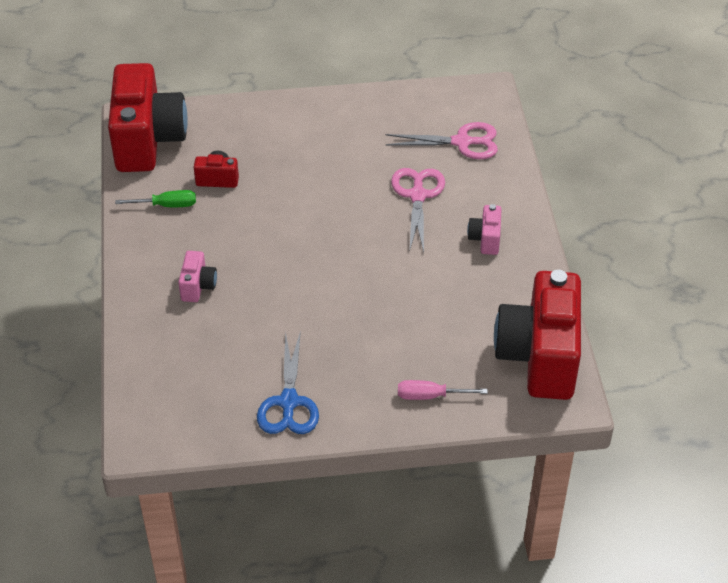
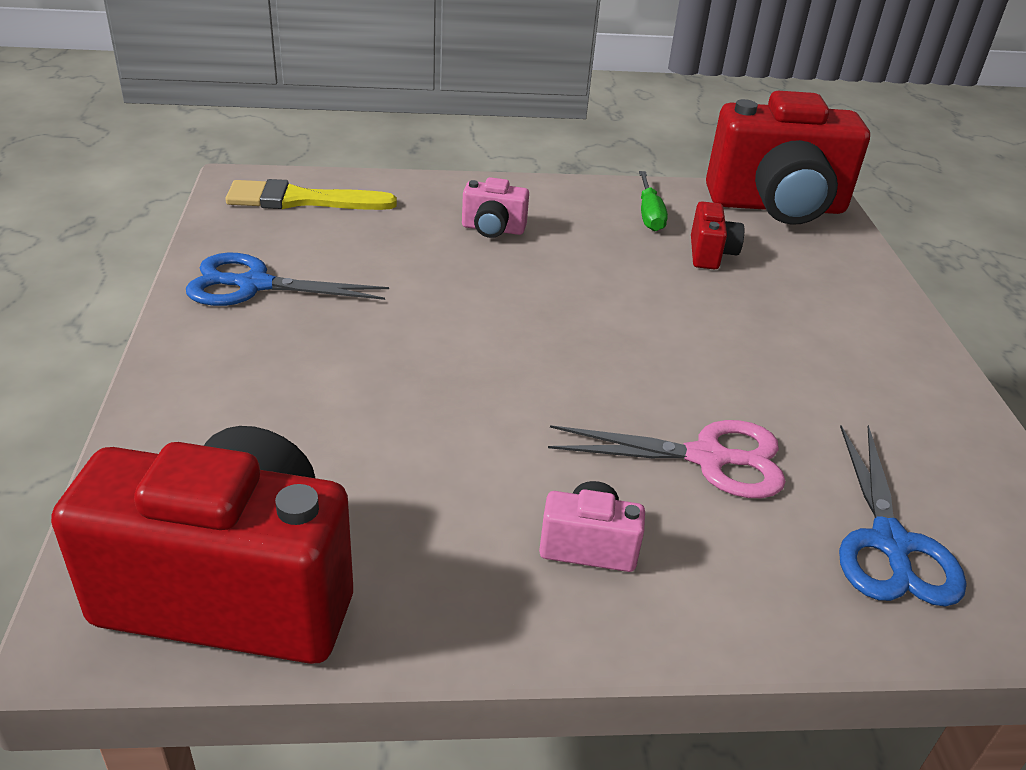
camera: 90 degrees right, 10 degrees down
(165, 399) = (301, 200): none -> yellow brush
(429, 396) = (201, 422): pink screwdriver -> none
(462, 142) = (890, 544): pink scissors -> blue scissors

